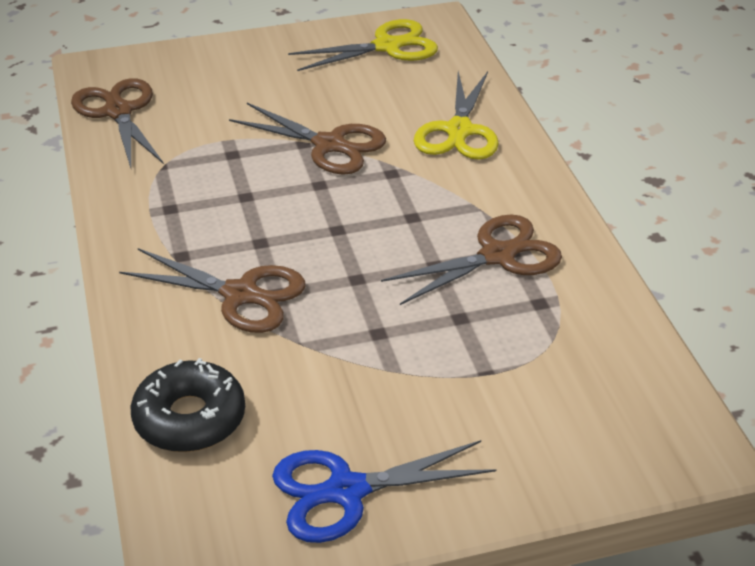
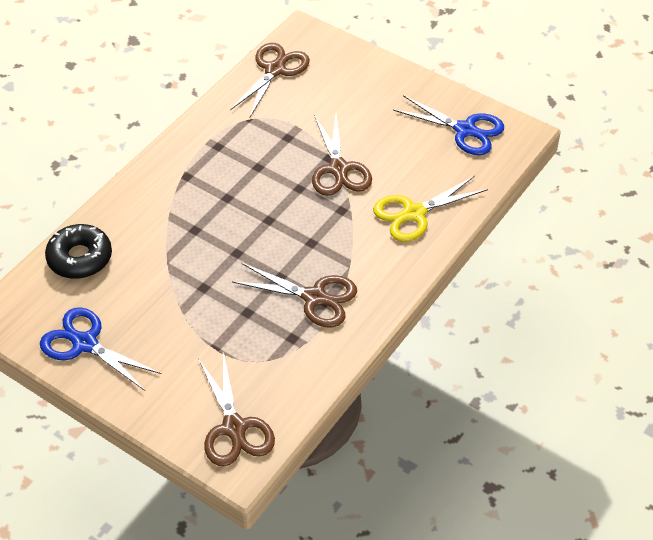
camera: 50 degrees right, 10 degrees up
(241, 295) = (180, 218): brown scissors -> brown scissors (234, 428)
(387, 46) = (465, 130): yellow scissors -> blue scissors

